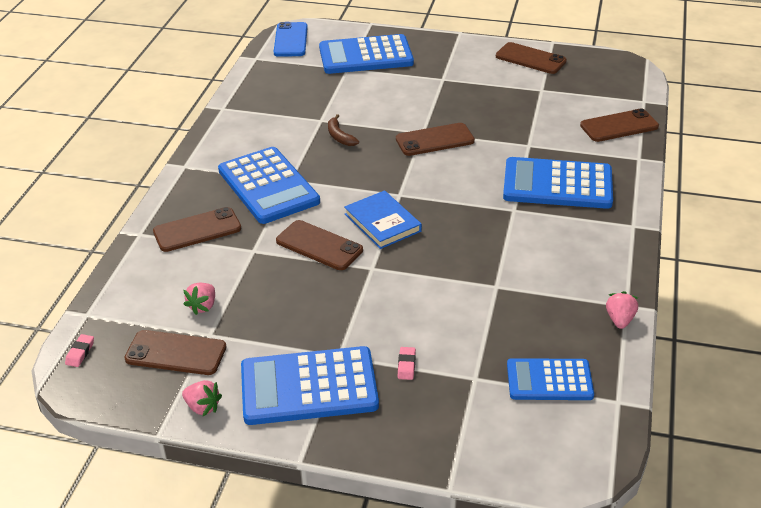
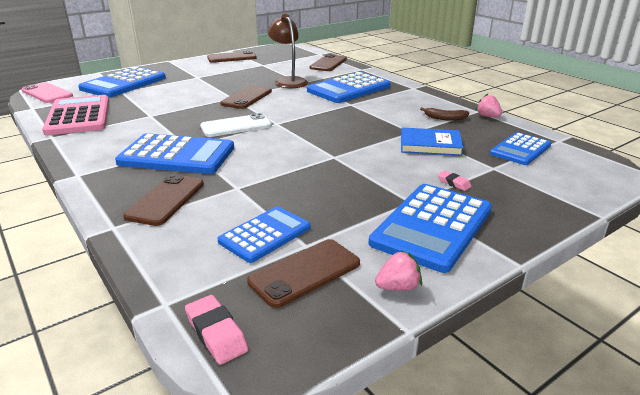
camera: 50 degrees left, 10 degrees down
(80, 353) = (216, 333): pink eraser -> pink eraser, size x1.59
(203, 306) = (265, 234): pink strawberry -> blue calculator
(271, 89) = (78, 116): none -> pink calculator
(291, 40) = (47, 93): blue phone -> pink phone
(319, 246) = (278, 164): brown phone -> none
(339, 136) = (181, 117): brown banana -> brown banana (445, 118)
(361, 177) = (236, 126): none -> white phone
(382, 222) = (294, 137): blue book -> blue book (430, 145)
(518, 135) = (288, 81): none -> brown lamp

